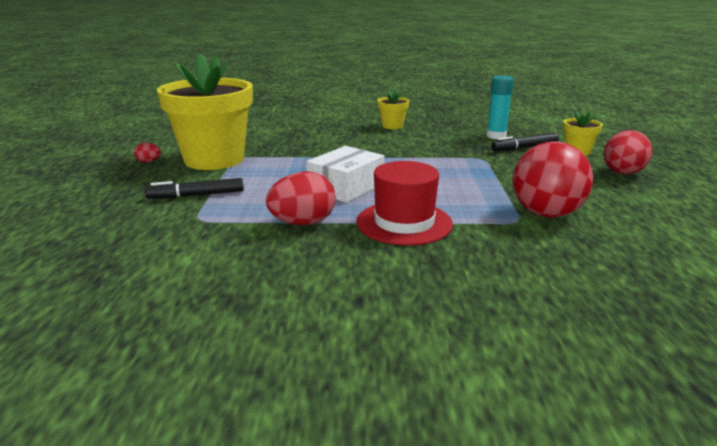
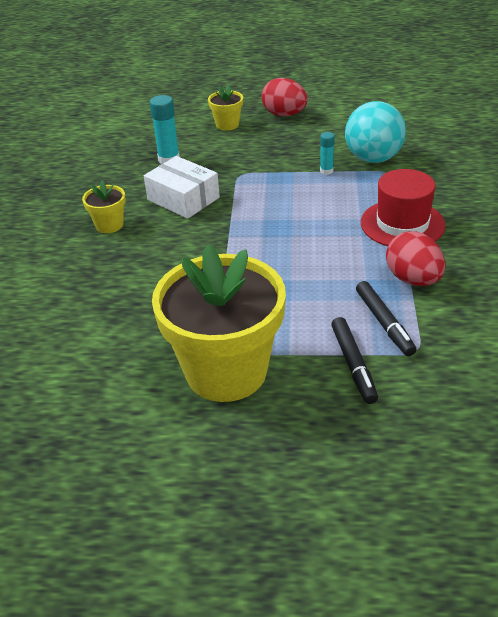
camera: 85 degrees left, 15 degrees up
(149, 162) = (229, 441): red egg -> none
(346, 187) = (322, 256): white box -> white box (183, 199)
(504, 191) = (326, 171): none -> turquoise glue stick
(524, 148) = (211, 148): black marker -> black marker (384, 323)
(546, 214) = (373, 158): red ball -> turquoise ball

